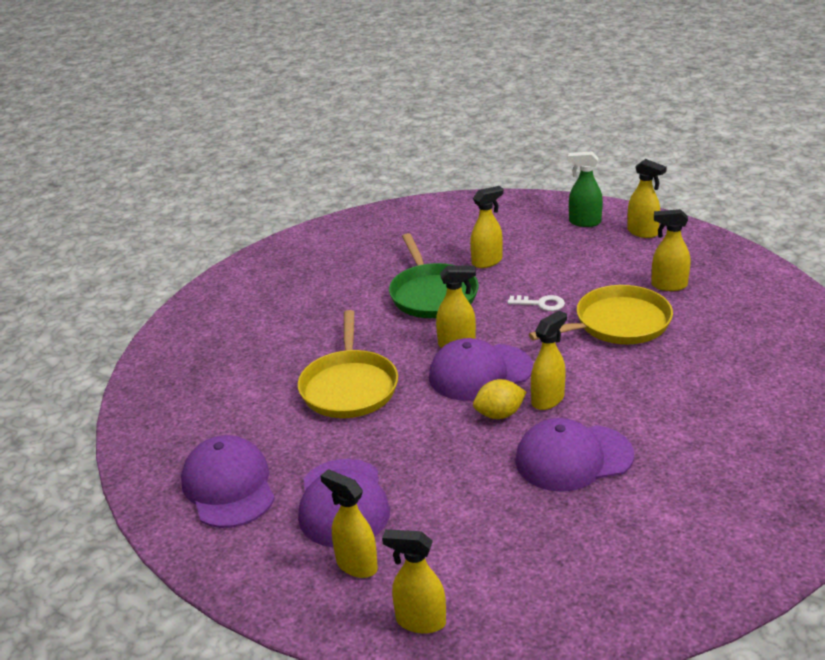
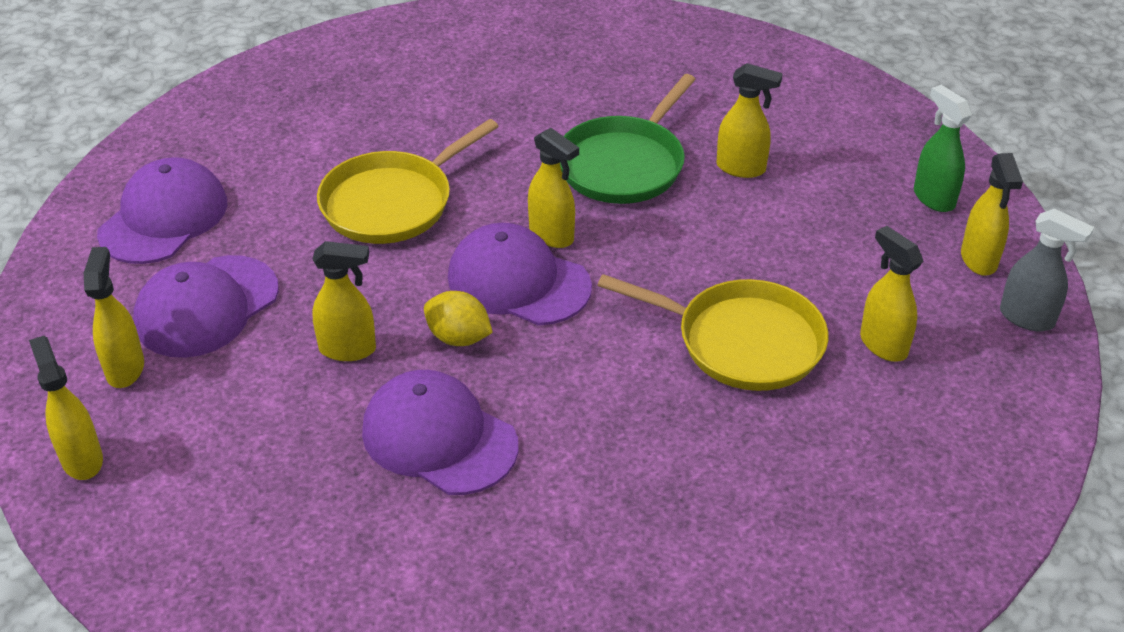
camera: 45 degrees right, 10 degrees up
(541, 304) = (707, 257): white key -> none
(548, 400) = (525, 362): yellow spray bottle -> yellow spray bottle (348, 349)
(697, 240) = (1027, 318): none -> grey spray bottle

